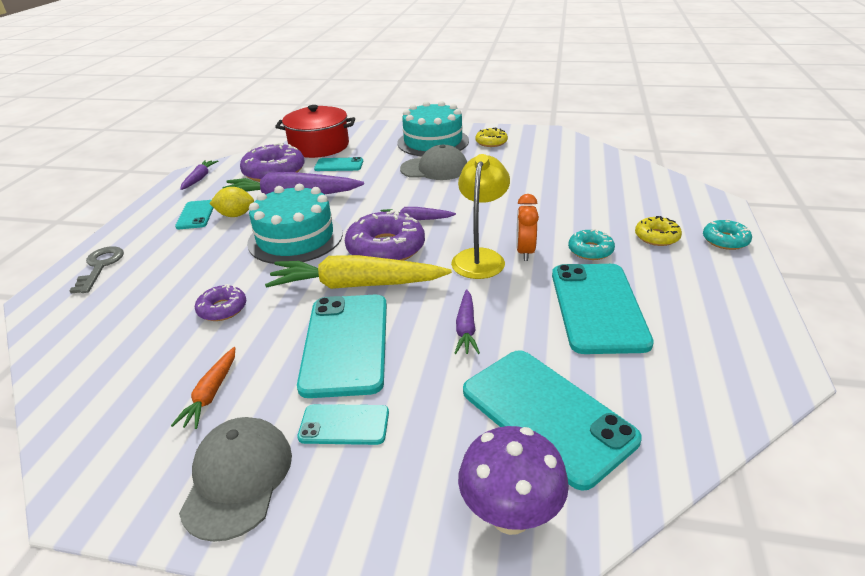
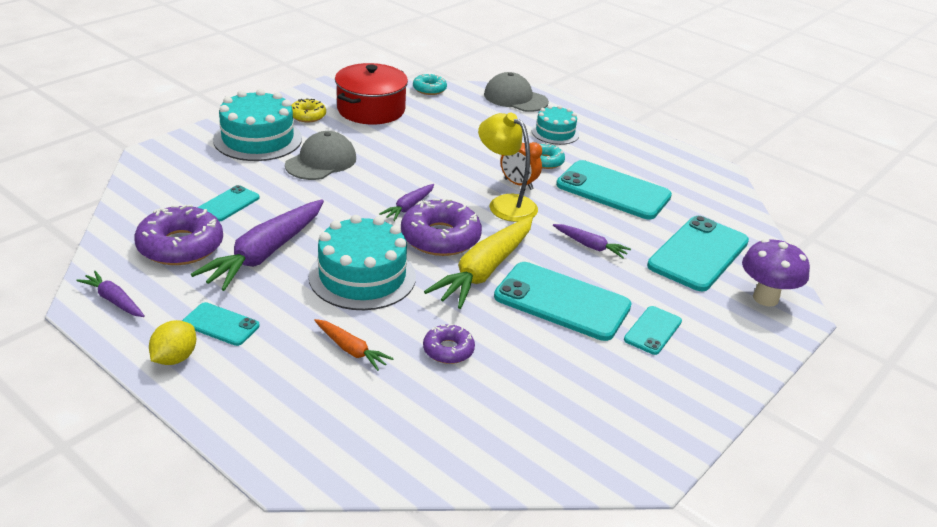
camera: 65 degrees left, 0 degrees up
(100, 266) = (264, 417): grey key -> none
(211, 394) = (570, 383): orange carrot -> orange carrot (351, 350)
(235, 215) = (260, 298): yellow lemon -> yellow lemon (175, 358)
(238, 478) = (674, 390): grey cap -> grey cap (515, 98)
(319, 146) = (154, 199): red pot -> red pot (371, 109)
(546, 415) = (698, 254): turquoise phone -> turquoise phone turned 45 degrees counterclockwise
(656, 237) = (555, 132): yellow donut -> turquoise cake
(725, 240) = (584, 116): turquoise donut -> turquoise donut (429, 89)

